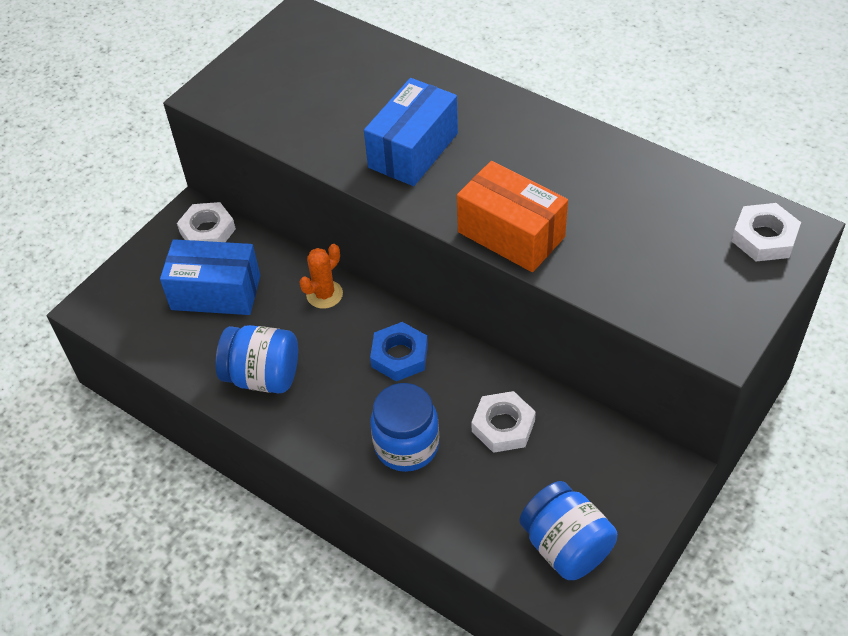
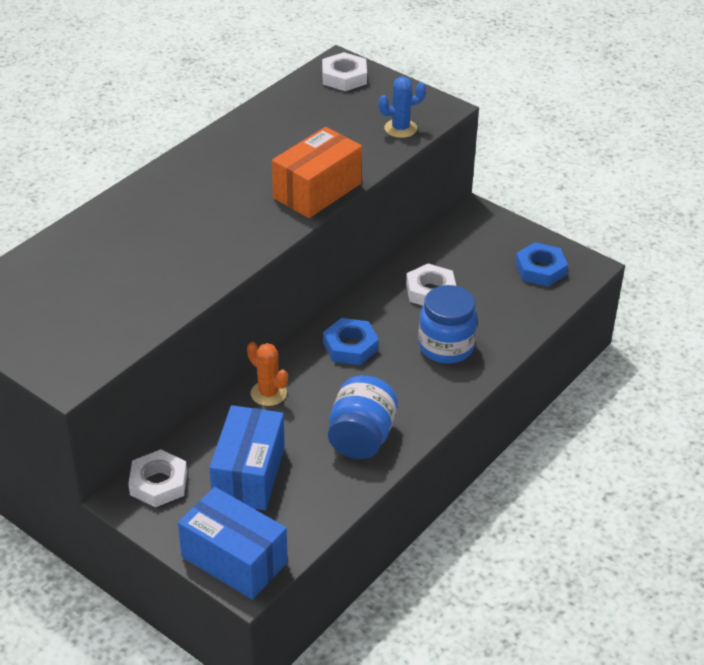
camera: 90 degrees left, 10 degrees down
(413, 150) = (200, 238): blue box -> blue box (234, 560)
(566, 546) = (540, 269): blue jar -> blue nut
(660, 303) = (400, 128): none -> blue cactus

